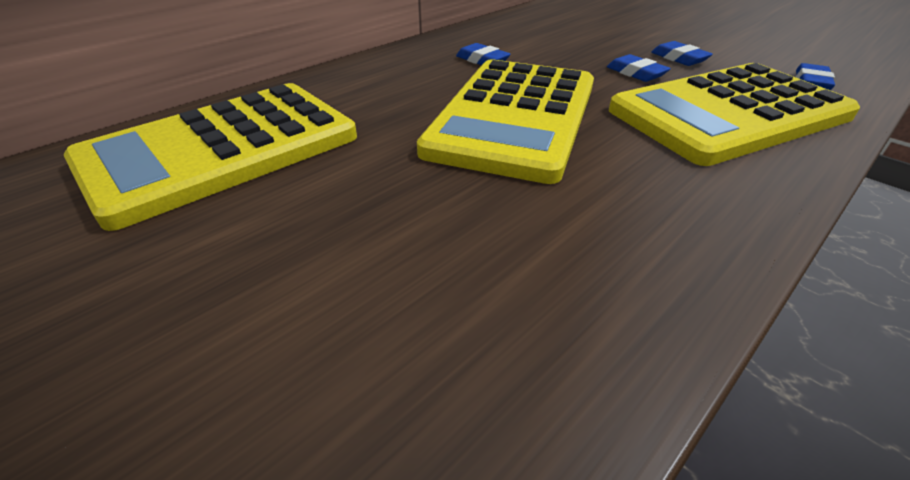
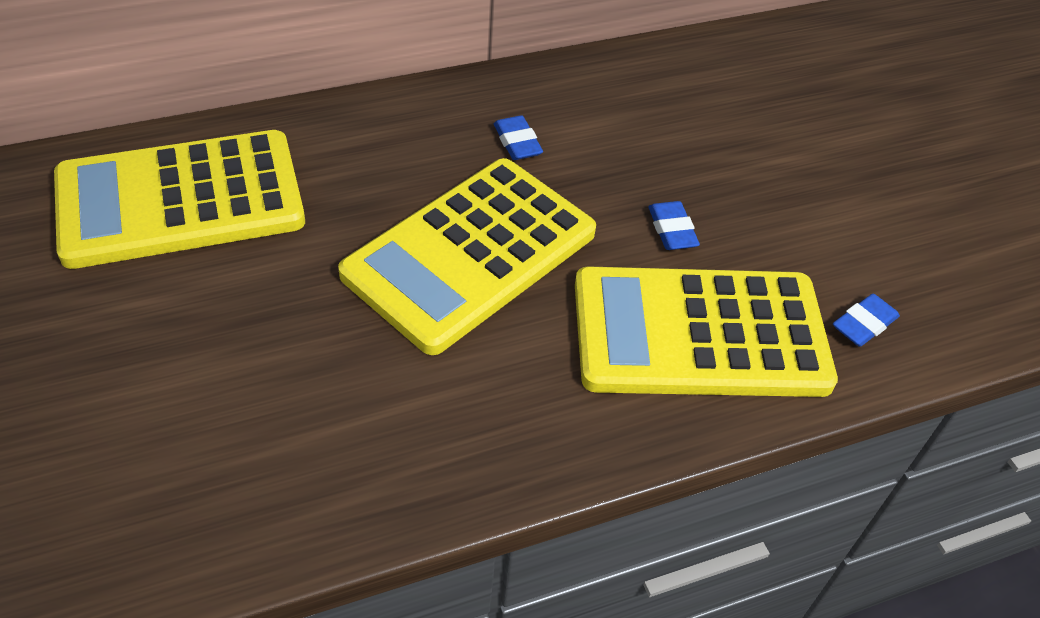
camera: 20 degrees right, 10 degrees up
(679, 58) = (756, 221): blue eraser -> none

